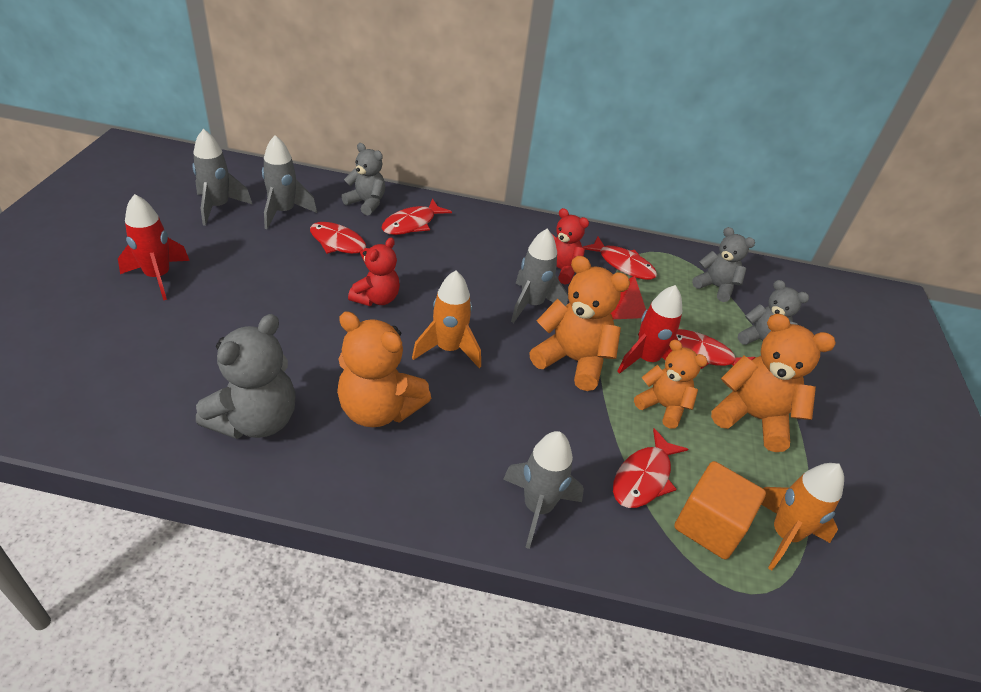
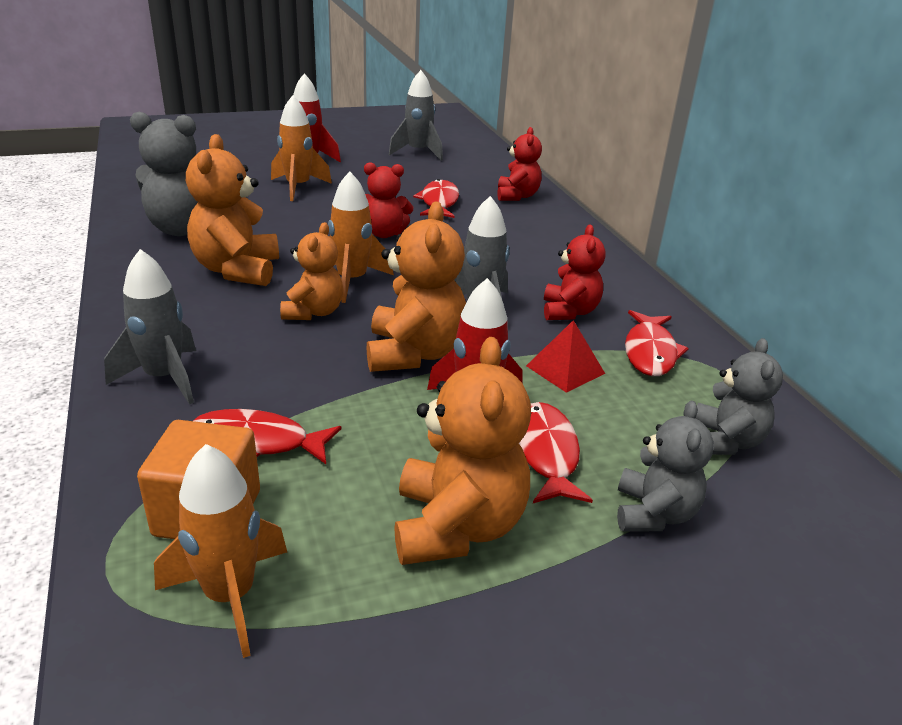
camera: 65 degrees right, 10 degrees down
(226, 310) = (298, 187): none -> orange rocket
(284, 212) = (448, 172): grey rocket -> none
(366, 203) = (517, 196): grey teddy bear -> red teddy bear
(412, 224) = (519, 221): red fish -> none
(663, 406) = (399, 435): orange teddy bear -> orange teddy bear (313, 312)

